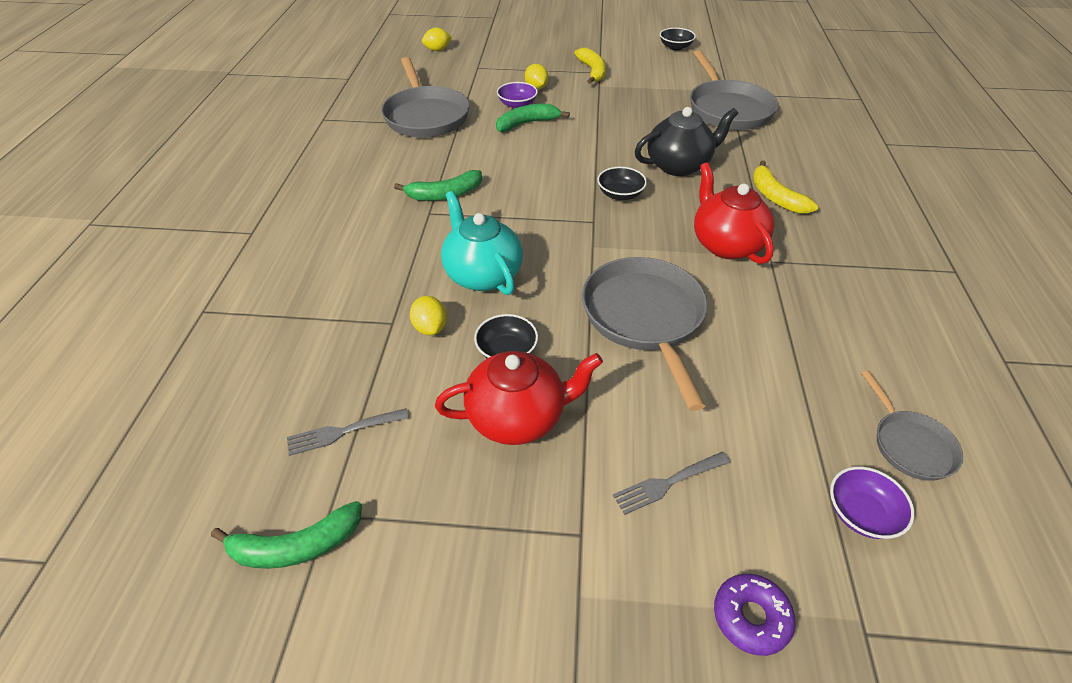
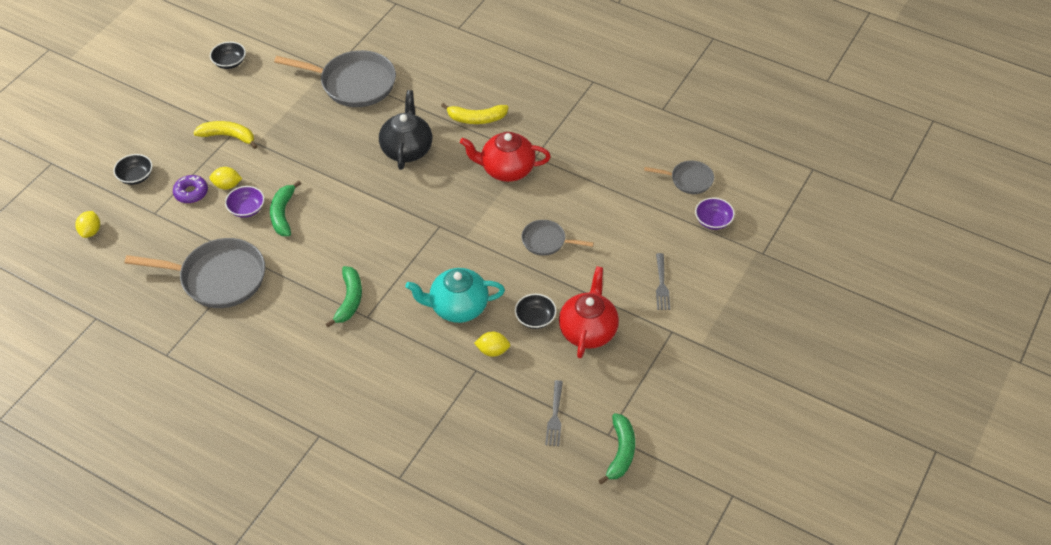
camera: 65 degrees left, 5 degrees up
(620, 194) = (419, 198): black bowl -> black bowl (136, 176)
(644, 318) = (546, 241): grey pan -> grey pan, size x0.53
(751, 617) = (739, 287): purple donut -> purple donut (191, 193)

